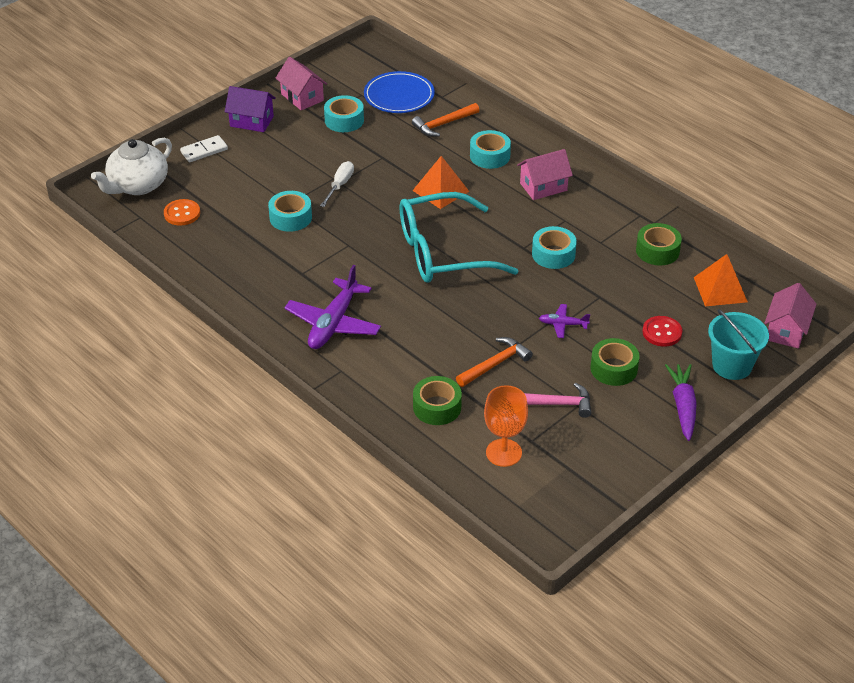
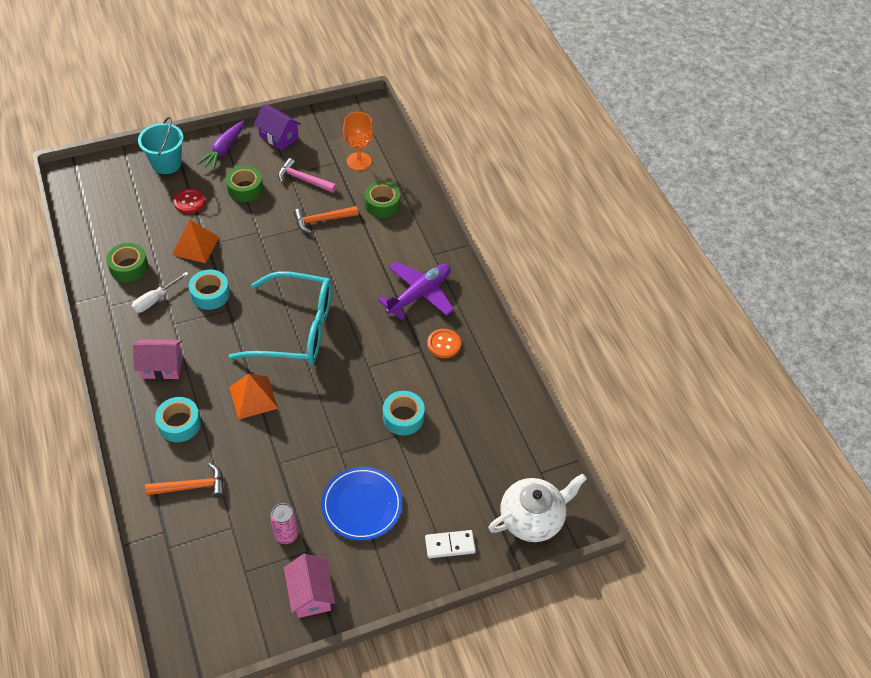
camera: 160 degrees left, 10 degrees up
(182, 213) = (500, 461): orange button -> orange button (444, 344)
(251, 121) = (382, 574): purple house -> purple house (279, 137)
(339, 185) = (339, 440): white screwdriver -> white screwdriver (155, 299)
(344, 120) = (286, 535): turquoise tape -> pink can
(399, 96) = (207, 552): blue plate -> blue plate (362, 505)
(563, 324) = (252, 232): purple plane -> none
(720, 289) = (116, 219): orange pyramid -> orange pyramid (195, 246)
(786, 330) = (105, 173): pink house -> none

